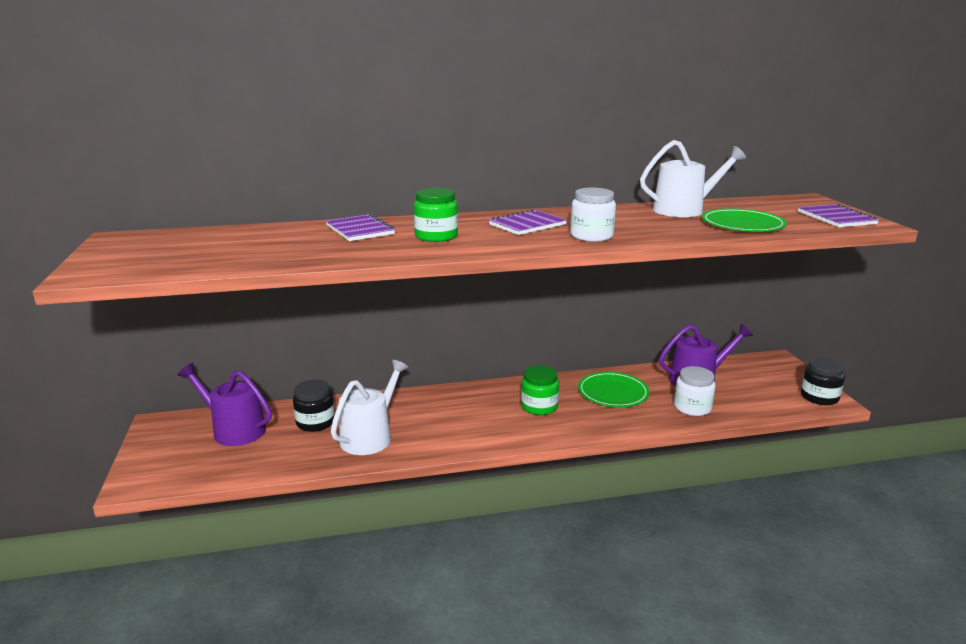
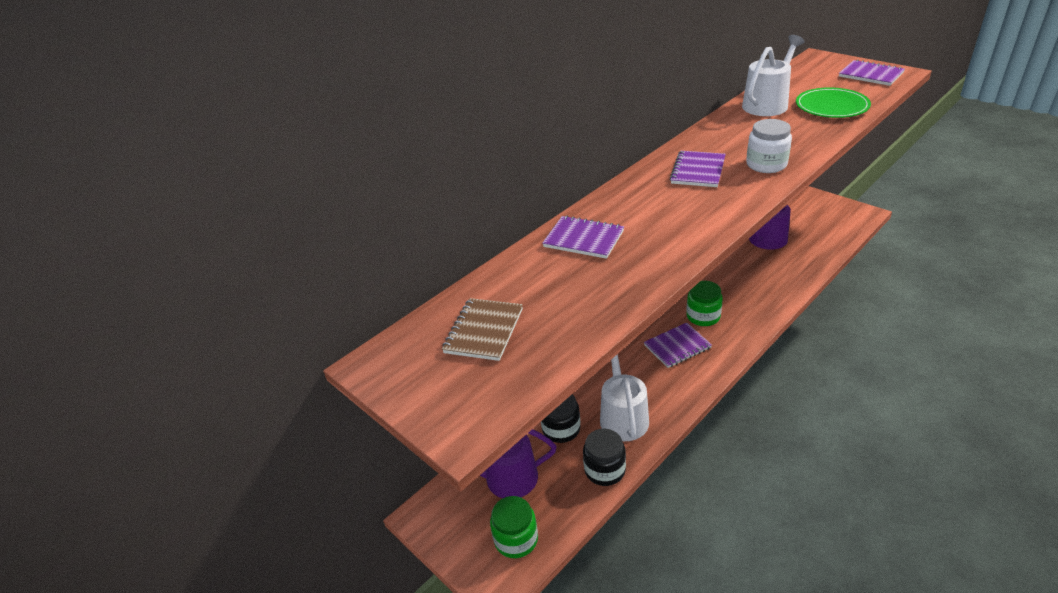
camera: 30 degrees left, 15 degrees up
(200, 245) = (484, 331): none -> brown notebook
(436, 236) = (660, 218): green jar -> green jar (516, 539)
(484, 415) = (677, 346): none -> purple notebook
(613, 392) = (733, 276): green plate -> none
(692, 407) = (796, 262): white jar -> none
(819, 397) = (854, 213): black jar -> black jar (604, 470)

